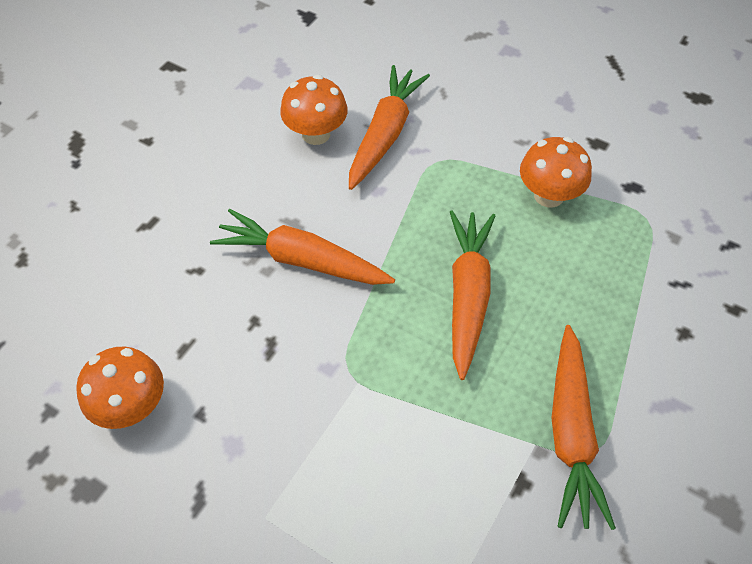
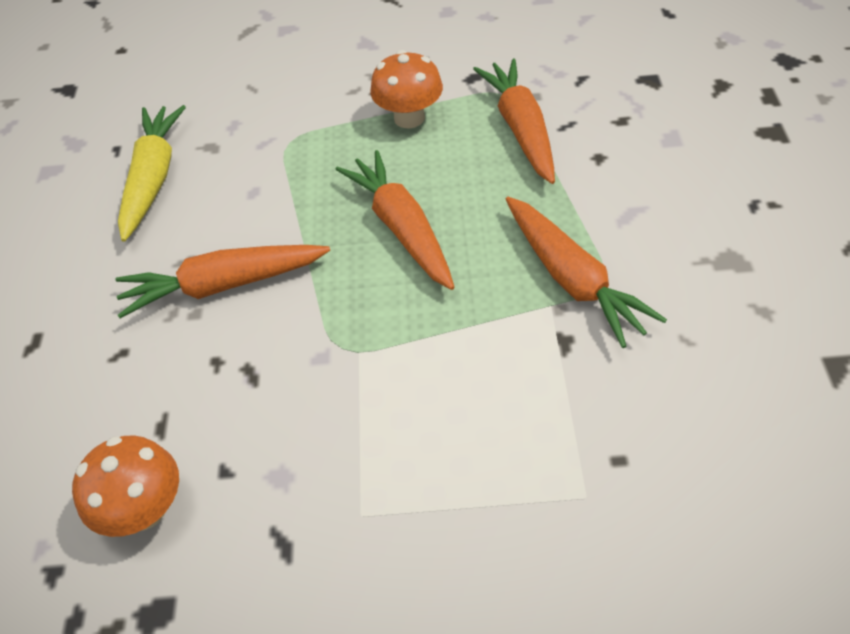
camera: 30 degrees left, 5 degrees down
(316, 134) = (153, 178): orange mushroom -> yellow carrot
(385, 134) = (223, 145): orange carrot -> orange carrot (521, 129)

